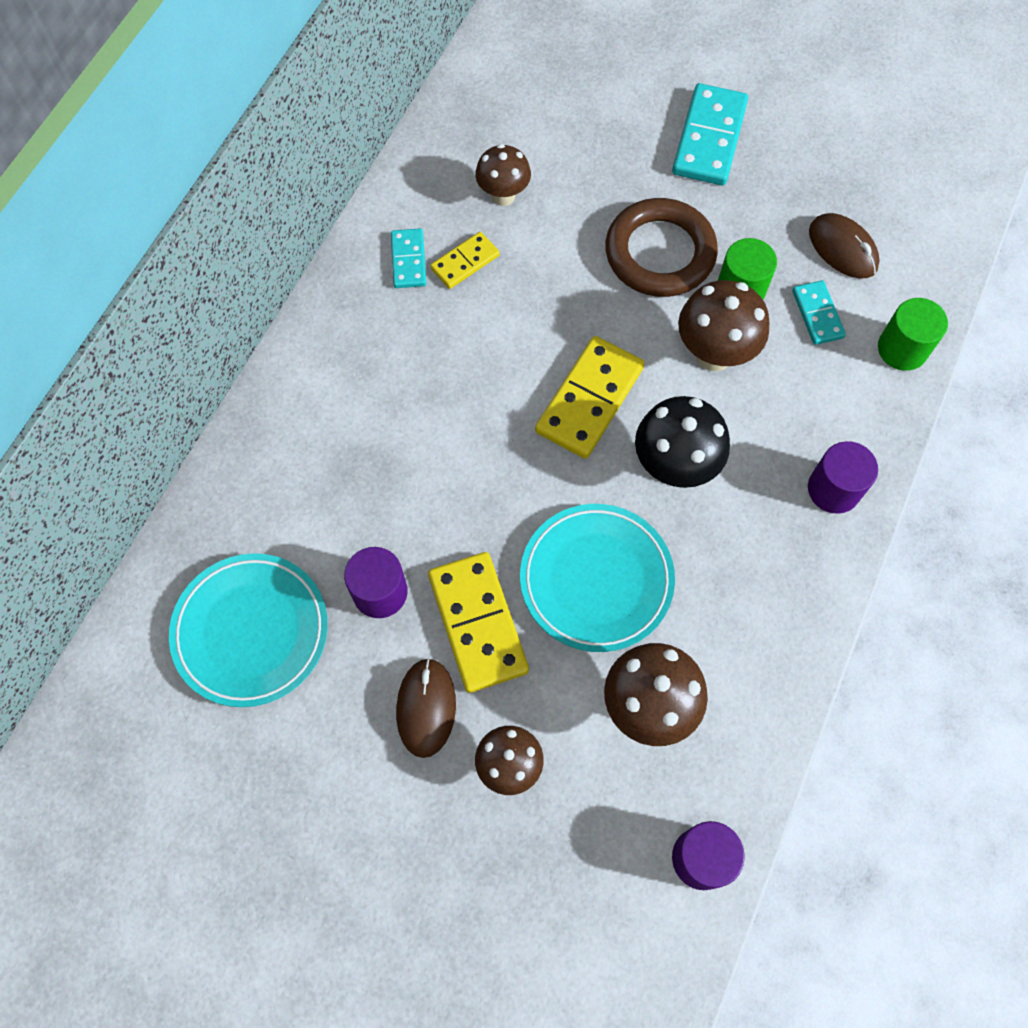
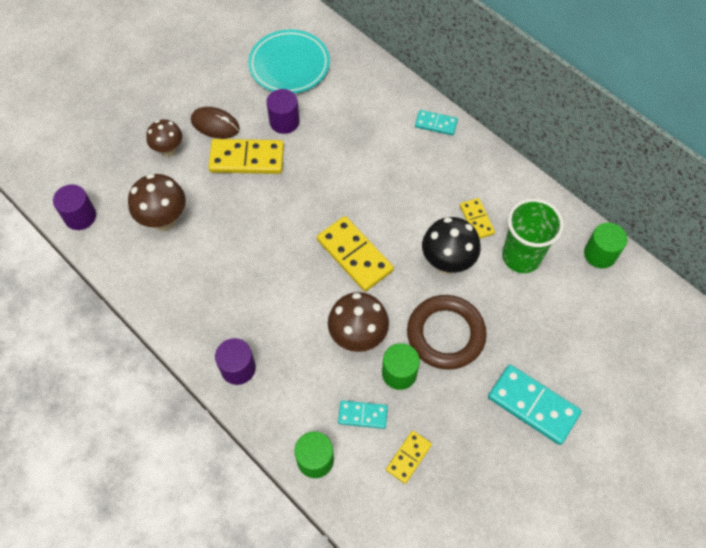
camera: 110 degrees right, 5 degrees down
(408, 260) = (488, 190): turquoise domino -> turquoise domino (436, 124)
(462, 111) = (600, 254): none -> green cylinder
(503, 196) = (521, 256): brown mushroom -> green cup
(596, 580) = (243, 220): turquoise plate -> none
(674, 467) = (291, 284): black mushroom -> black mushroom (447, 263)
(842, 249) = (408, 457): brown mouse -> yellow domino

